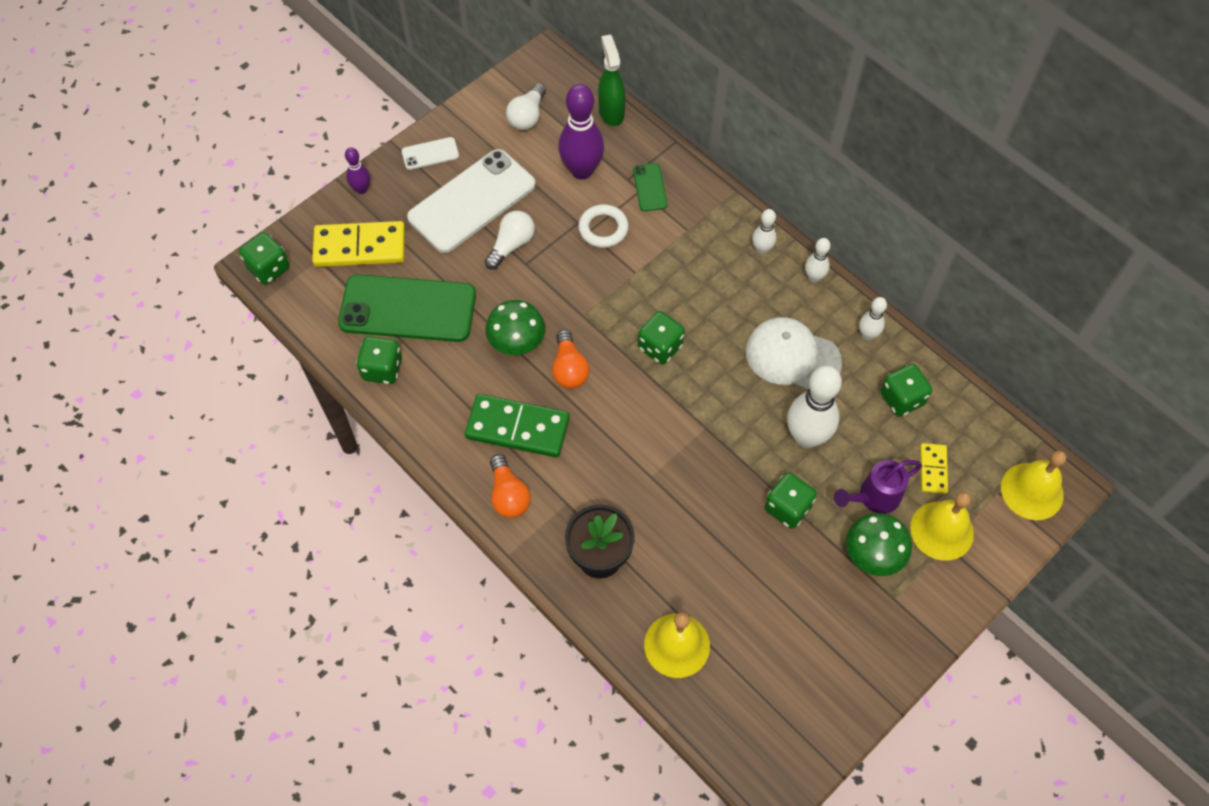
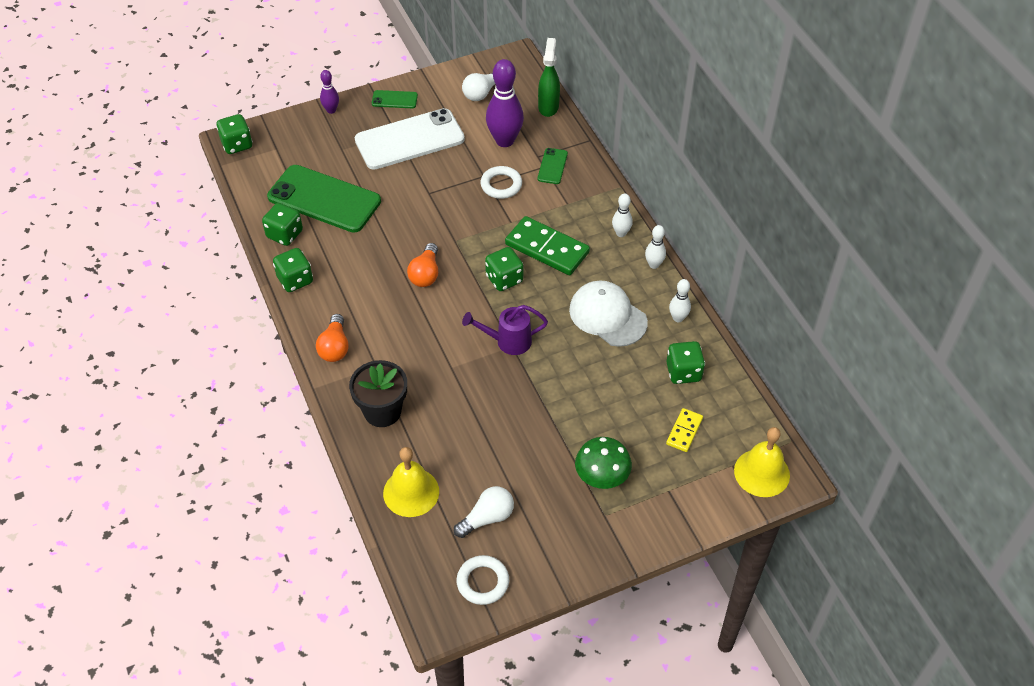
camera: 20 degrees right, 10 degrees down
(360, 247) = (310, 148): yellow domino -> none
(430, 154) = (394, 100): white phone -> green phone
(511, 245) = (424, 177): white light bulb -> white light bulb (487, 518)
(517, 343) = (394, 245): green mushroom -> none
(517, 428) = (365, 303): green domino -> green domino (547, 248)
(787, 508) = (549, 422): green dice -> green dice (295, 280)
(803, 725) = (483, 582): none -> white ring
(806, 437) = (590, 376): white bowling pin -> none
(874, 497) = (624, 436): purple watering can -> purple watering can (508, 341)
(942, 530) = (669, 478): yellow bell -> none

